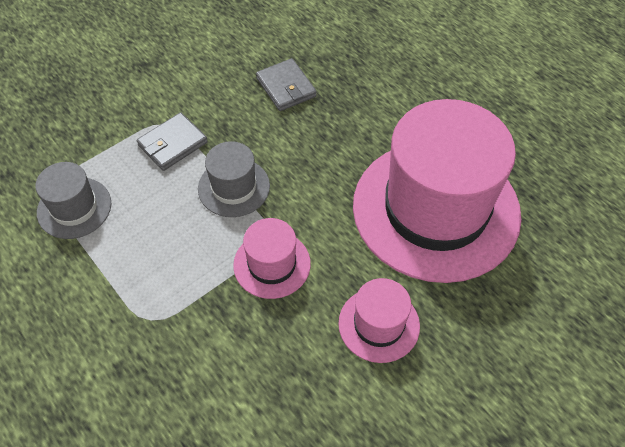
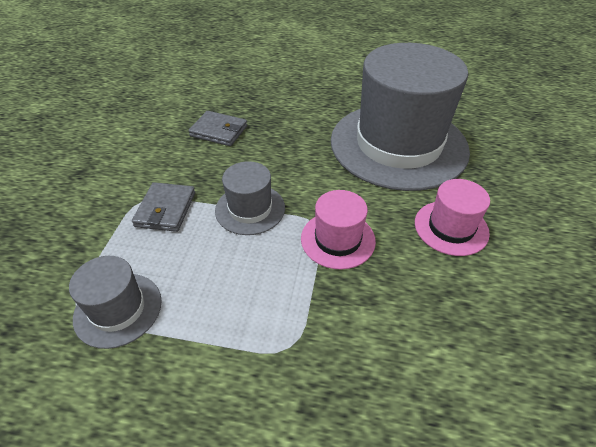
camera: 40 degrees left, 10 degrees down
(436, 209) = (398, 145): pink hat -> grey hat

